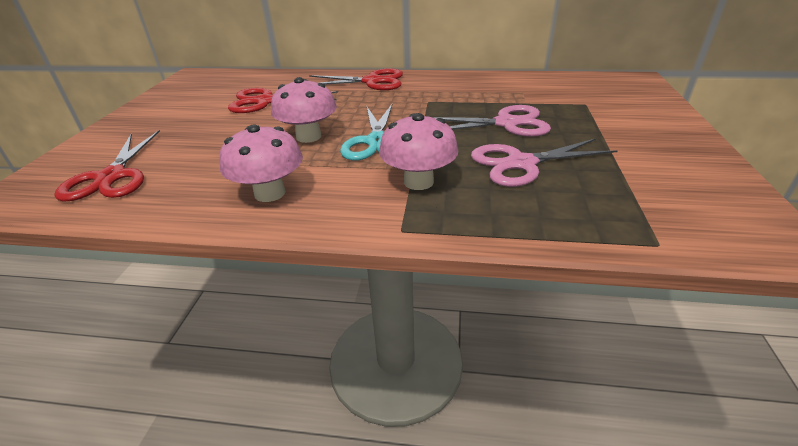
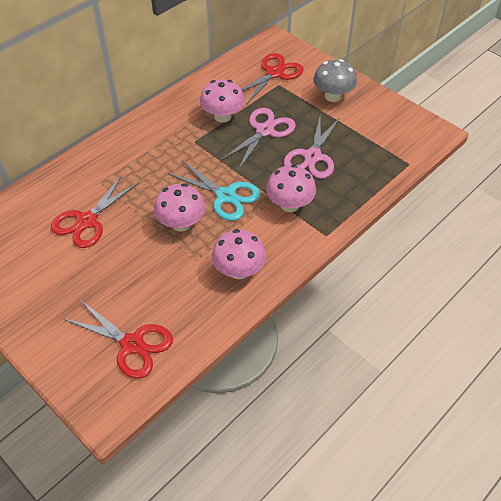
camera: 55 degrees left, 15 degrees up
(372, 81) = (122, 147): red scissors -> red scissors (274, 73)
(485, 99) = (222, 116): none -> pink mushroom
(642, 136) = (333, 96): none -> grey mushroom

